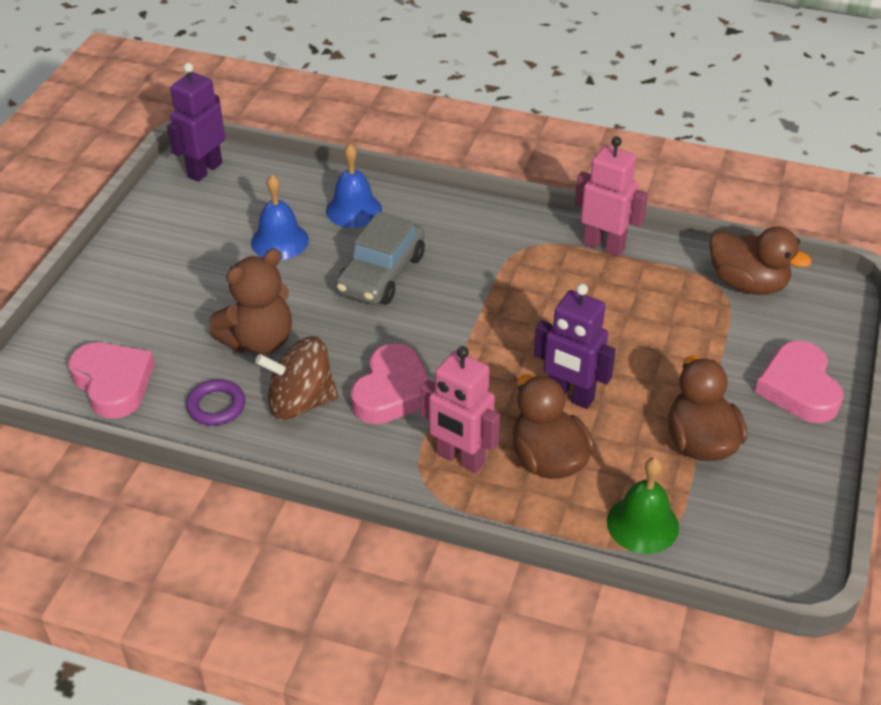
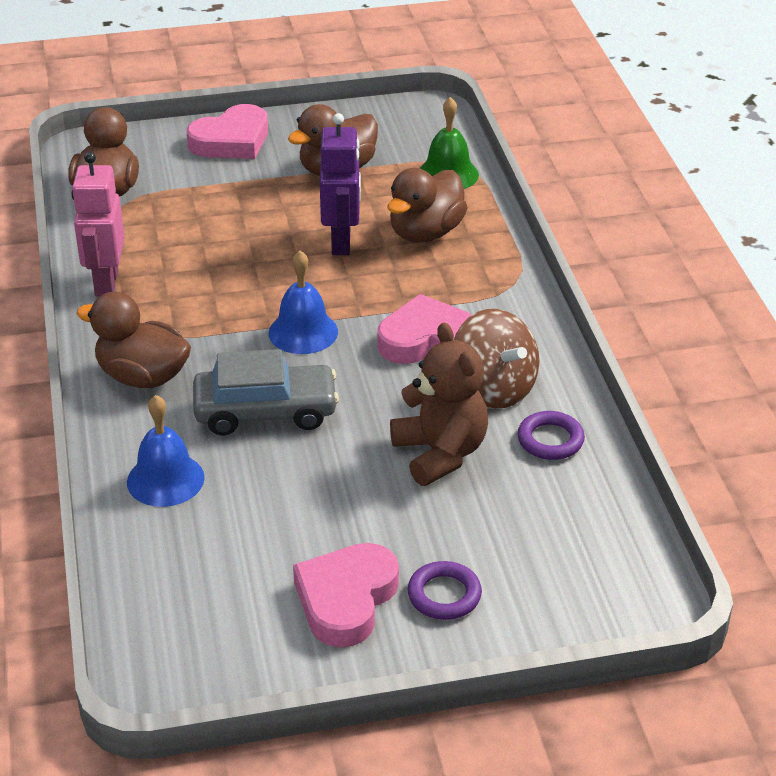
camera: 120 degrees left, 5 degrees down
(113, 383) = (593, 529): pink heart -> pink heart (346, 599)
(136, 288) = (444, 595): none -> purple ring
(204, 170) = (172, 659): purple robot -> none
(259, 341) = (440, 453): brown teddy bear -> brown teddy bear turned 45 degrees clockwise
(279, 241) = (268, 514): blue bell -> blue bell (303, 332)
(460, 459) = (469, 275): pink robot -> none
(470, 230) = (142, 377): none -> brown duck

